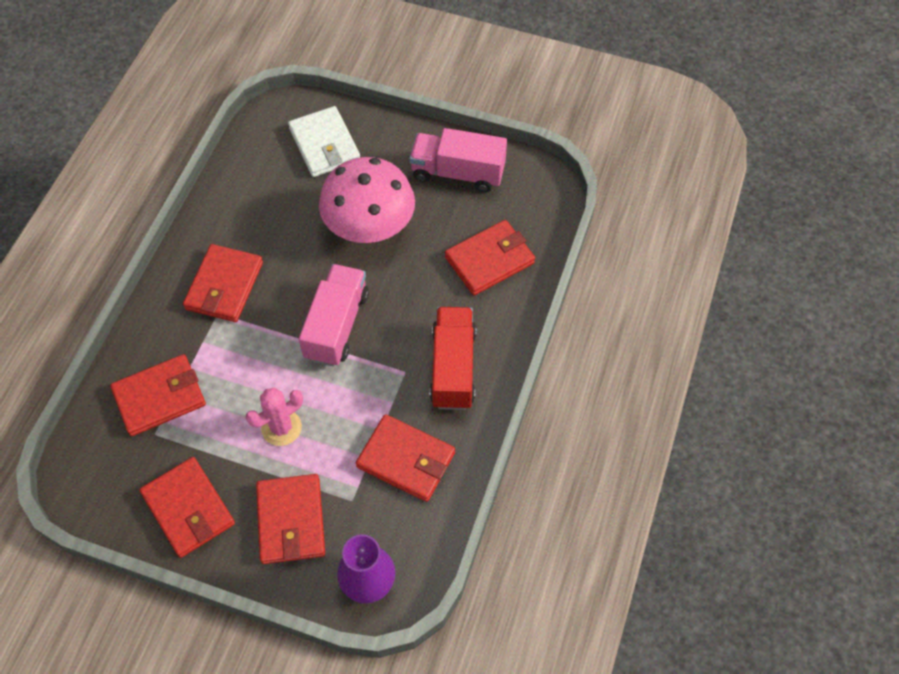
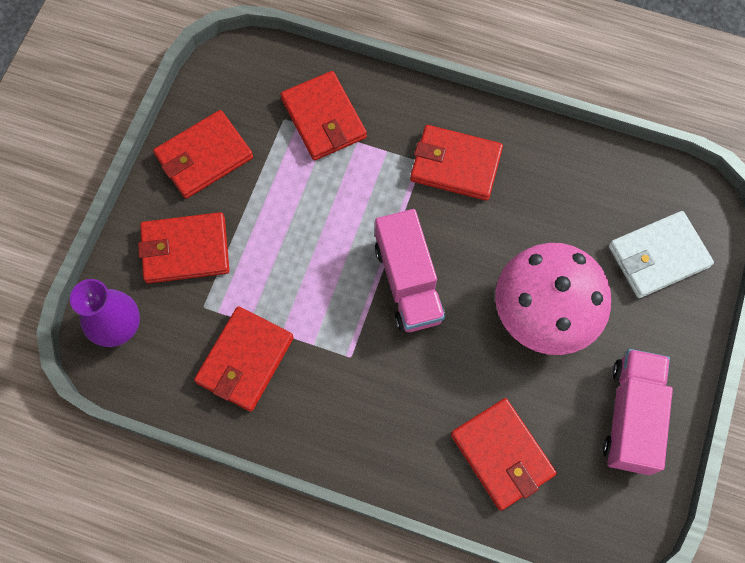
camera: 90 degrees right, 10 degrees up
(281, 427) = (286, 234): pink cactus -> none
(337, 325) = (408, 282): pink truck -> pink truck turned 60 degrees clockwise
(453, 368) = (355, 410): red truck -> none

